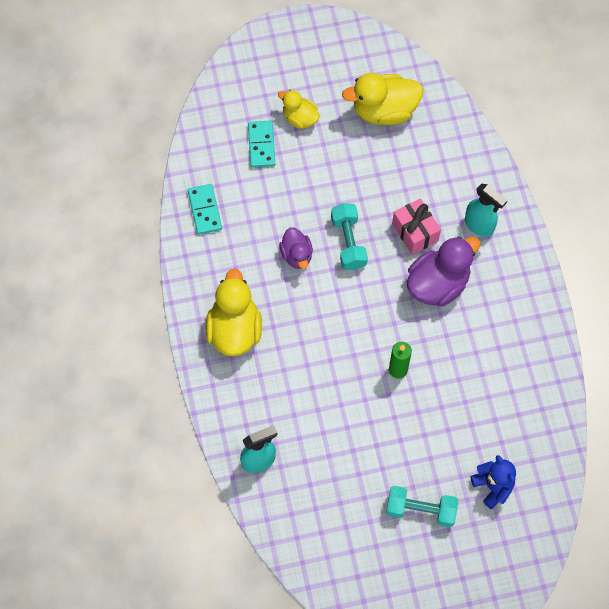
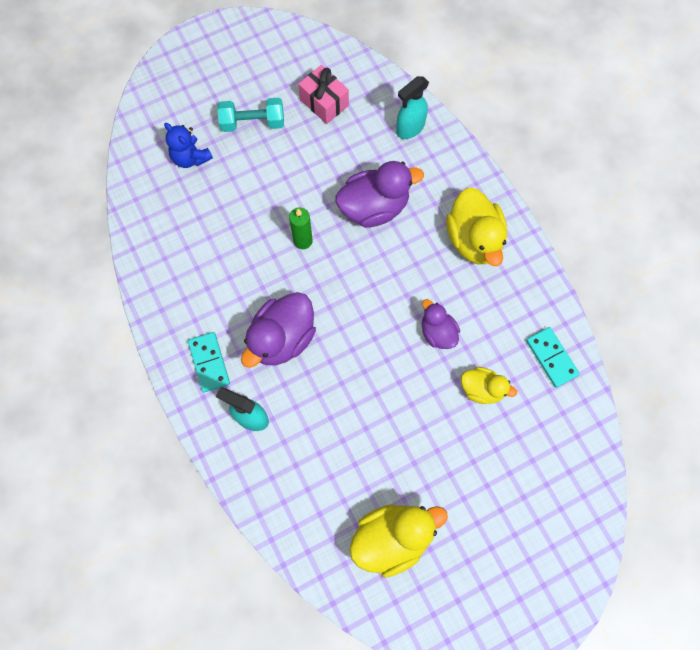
camera: 165 degrees right, 5 degrees up
(261, 145) = (518, 453): turquoise domino -> turquoise domino (209, 362)
(300, 118) = (487, 500): yellow duck -> yellow duck (482, 389)
(320, 385) = (374, 207): none -> purple duck
(348, 242) = (388, 361): turquoise dumbbell -> none
(415, 232) = (319, 391): pink gift -> pink gift (324, 102)

